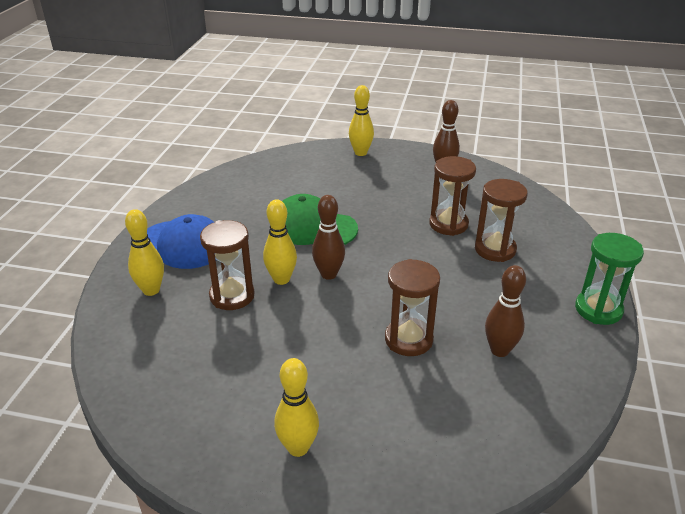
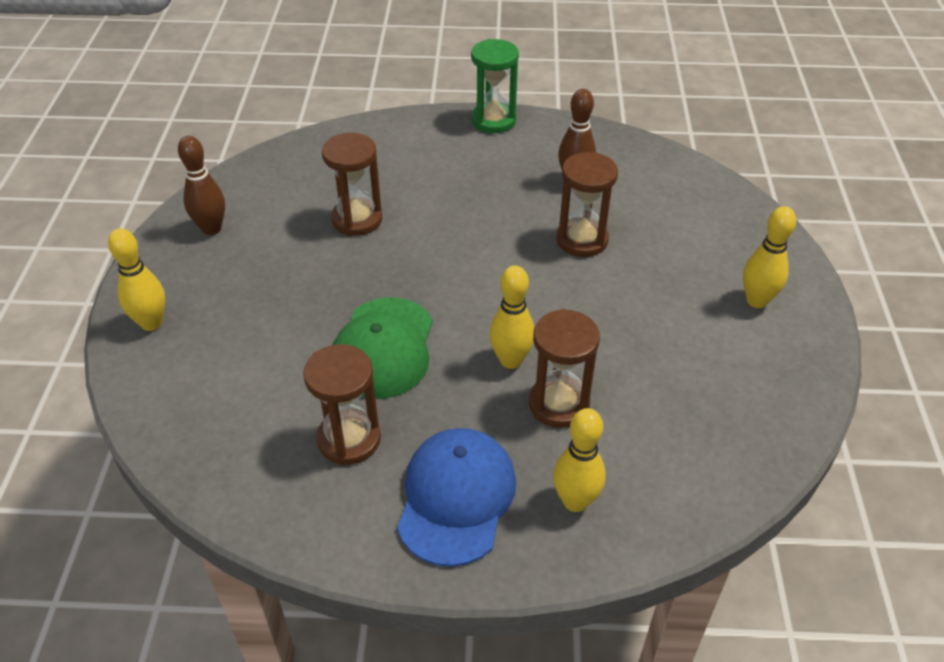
camera: 100 degrees left, 10 degrees up
(328, 274) = (488, 316): brown bowling pin -> none
(495, 249) = (405, 182): brown hourglass -> brown hourglass (349, 439)

